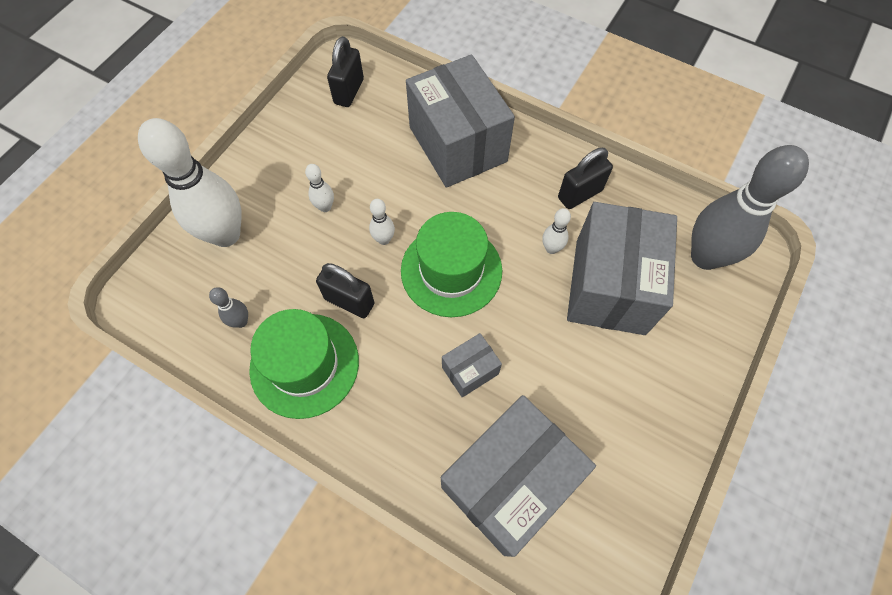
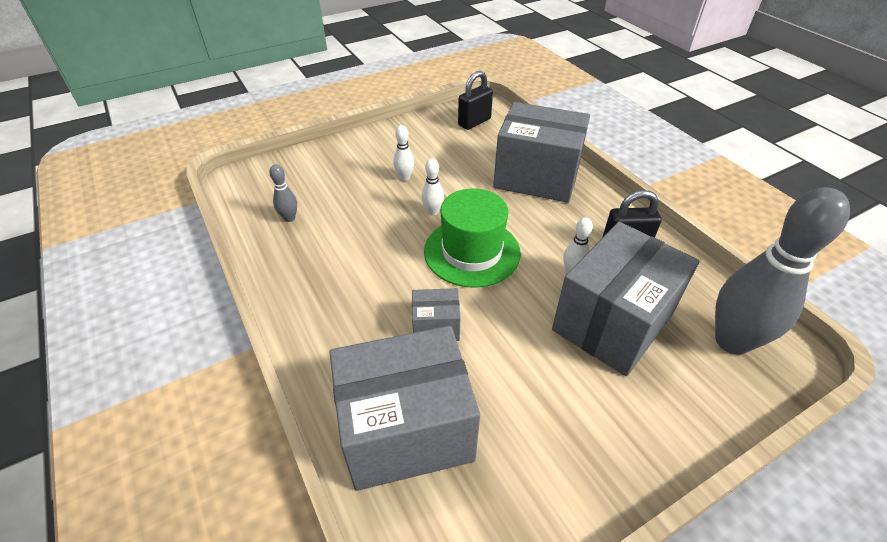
camera: 30 degrees right, 20 degrees down
(226, 234) = (323, 167): white bowling pin -> none
(304, 365) = (309, 263): green hat -> none
(349, 301) = (375, 238): black padlock -> none
(457, 144) = (536, 177): grey box -> grey box turned 75 degrees counterclockwise

